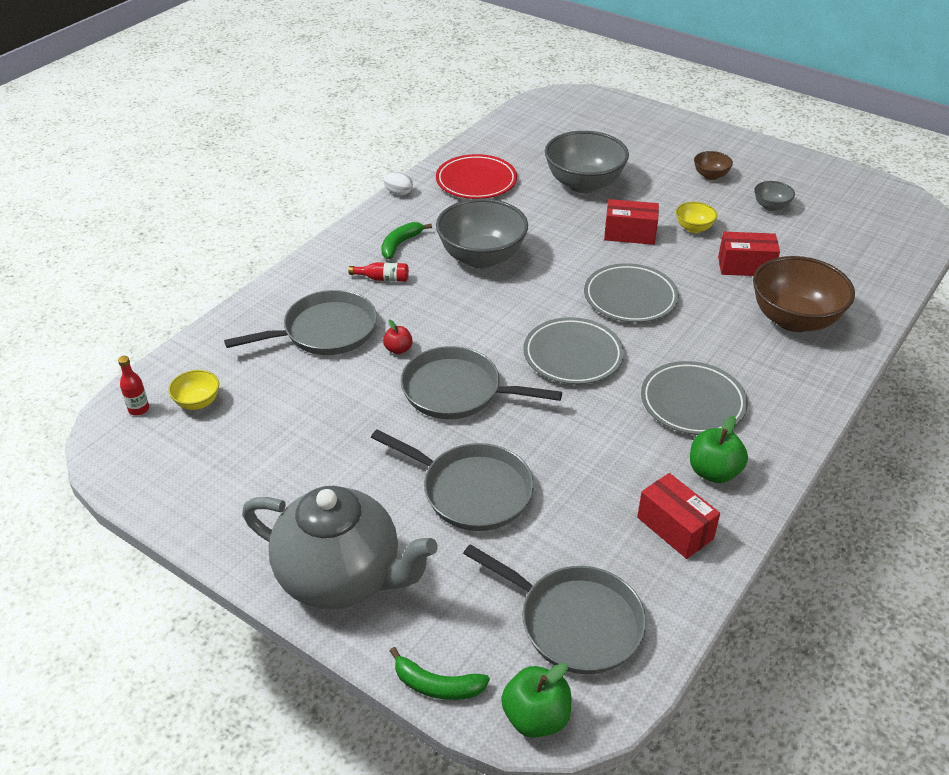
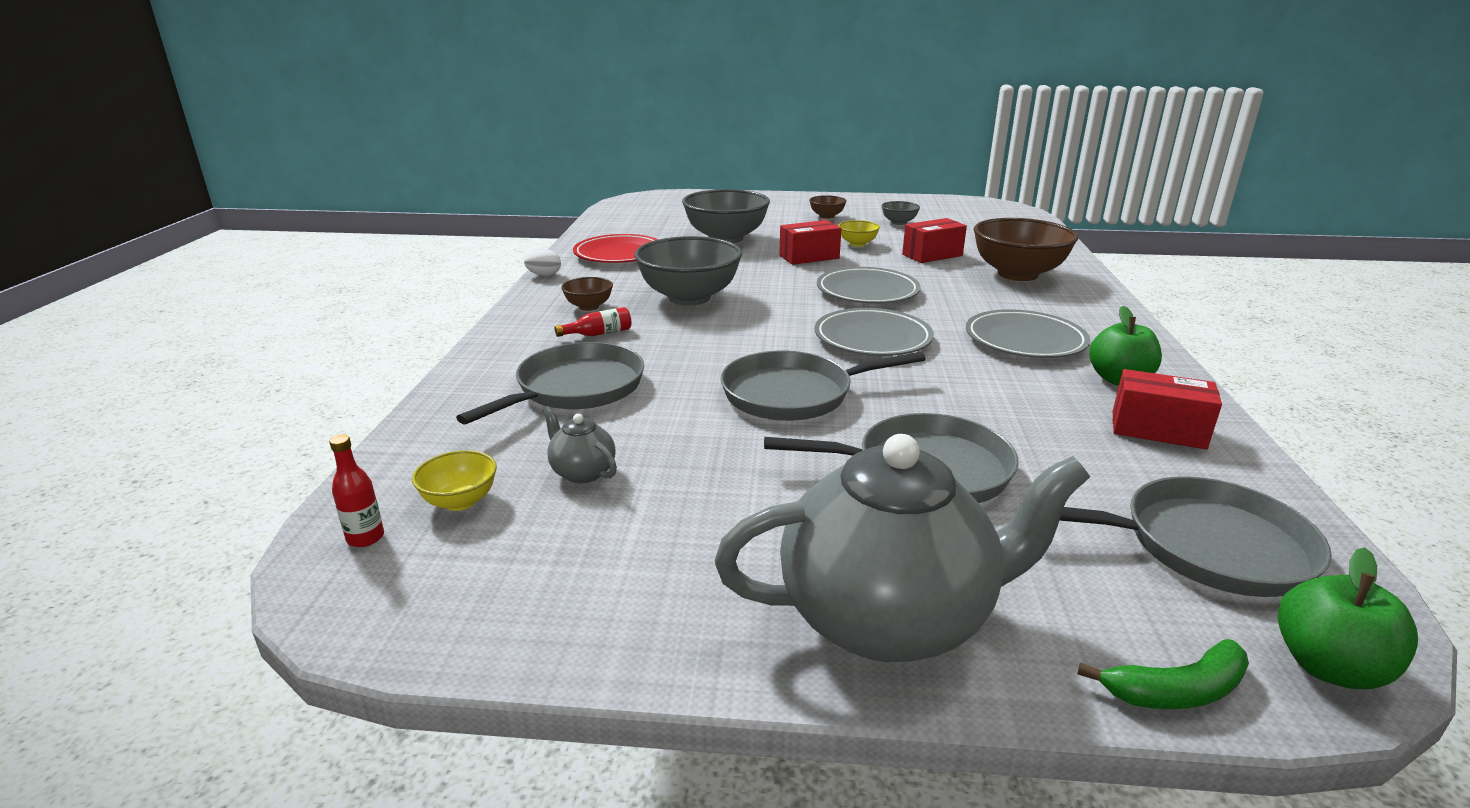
camera: 30 degrees left, 15 degrees down
(274, 407) = (582, 472): none -> grey teapot
(398, 349) = (684, 380): red apple -> none
(400, 244) = (589, 307): green banana -> brown bowl

